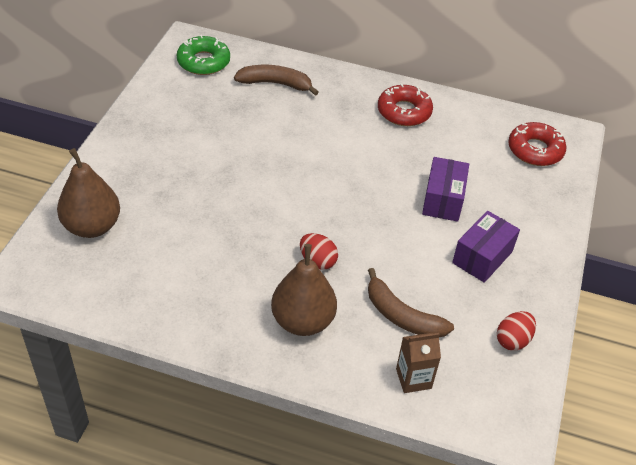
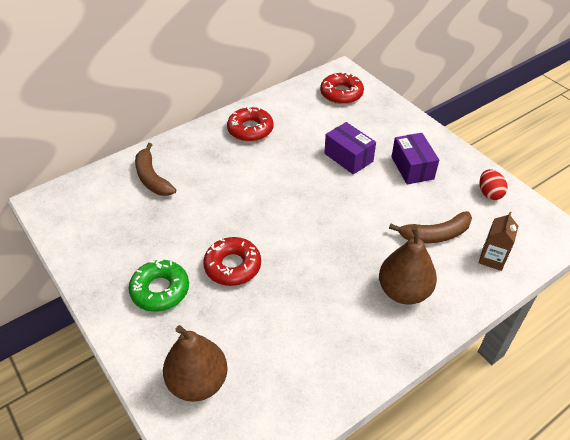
camera: 50 degrees left, 0 degrees up
(203, 62) = (80, 206): green donut -> green donut (160, 290)
(225, 186) = (232, 266): none -> red donut
(275, 84) = (152, 178): brown banana -> brown banana turned 75 degrees counterclockwise
(317, 261) = (353, 252): red egg -> none

